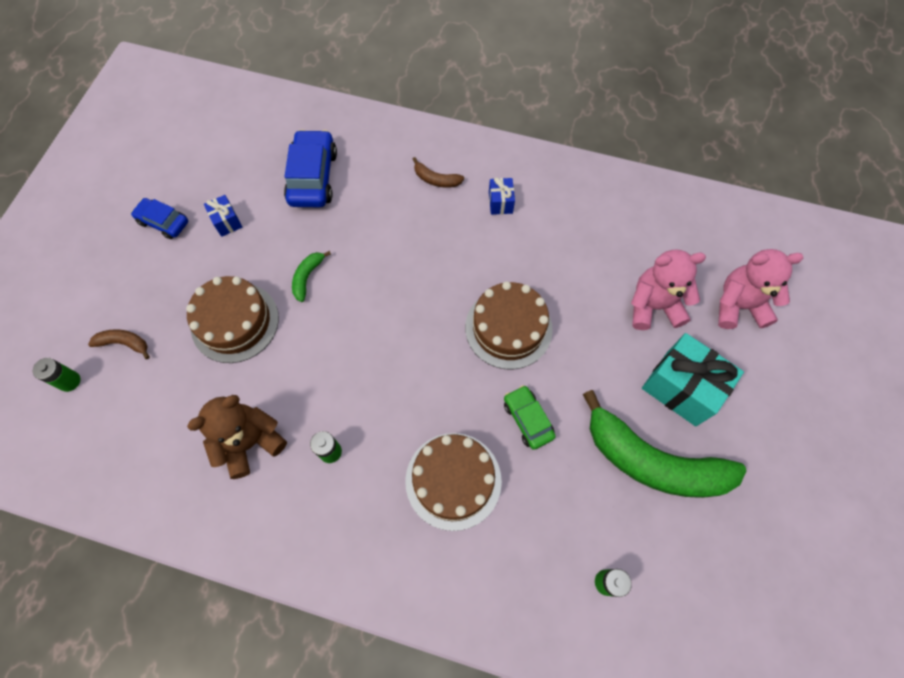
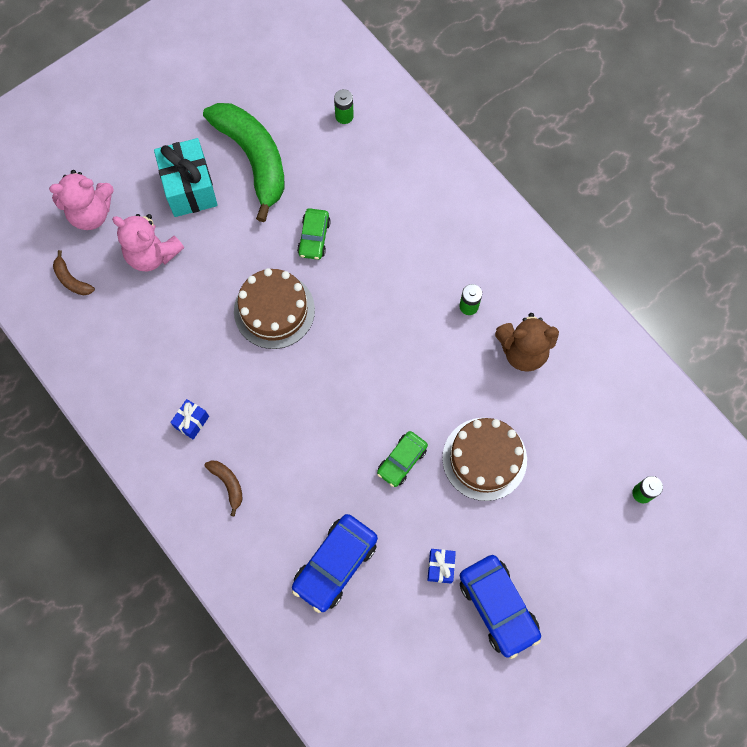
camera: 145 degrees left, 5 degrees up
(124, 343) = (584, 499): brown banana -> brown banana (71, 280)
(163, 222) = (498, 607): blue car -> blue car, size x1.64
(307, 277) = (402, 461): green banana -> green car
(453, 480) = (396, 232): brown cake -> none
(738, 306) = (91, 213): pink teddy bear -> pink teddy bear turned 45 degrees counterclockwise

